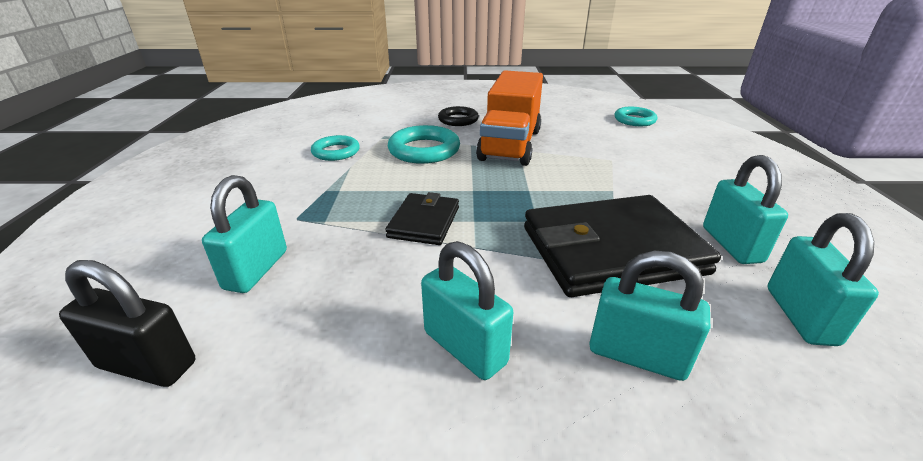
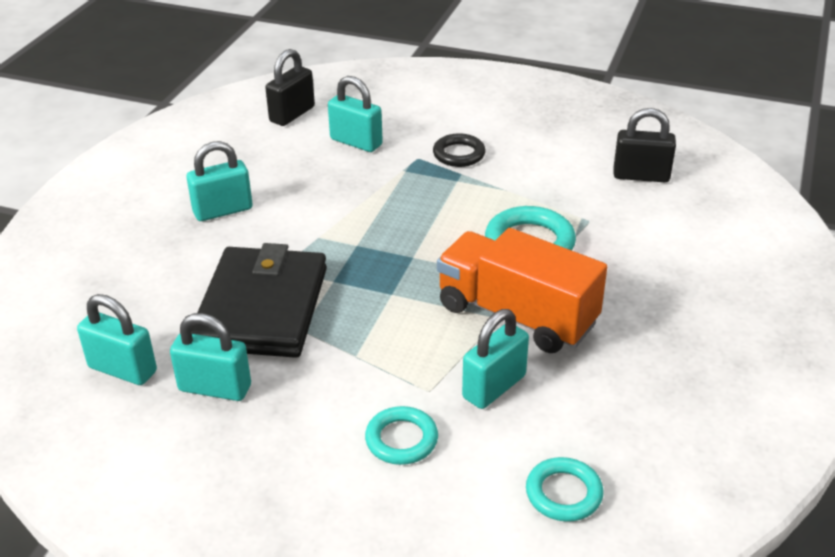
camera: 110 degrees right, 5 degrees up
(317, 126) = (641, 176): none -> black padlock
(336, 152) = (551, 184): turquoise ring -> turquoise ring (401, 439)
(424, 222) = (371, 218): black wallet -> none
(458, 120) = (628, 291): black ring -> black ring (459, 154)
(637, 355) = (162, 273): turquoise padlock -> turquoise padlock (494, 387)

